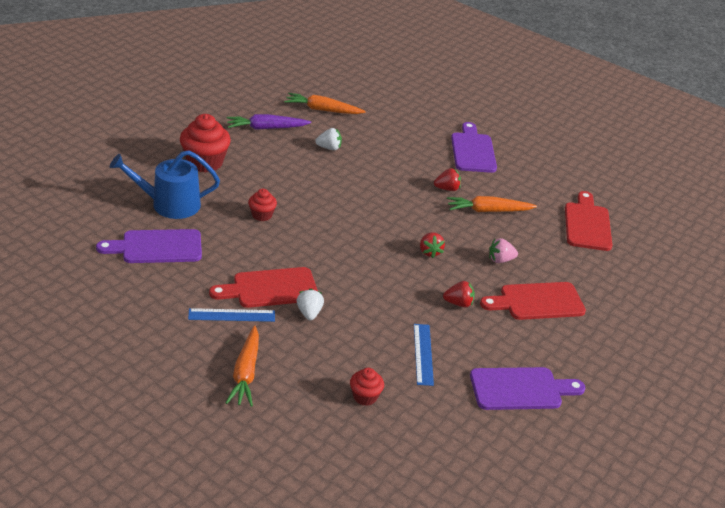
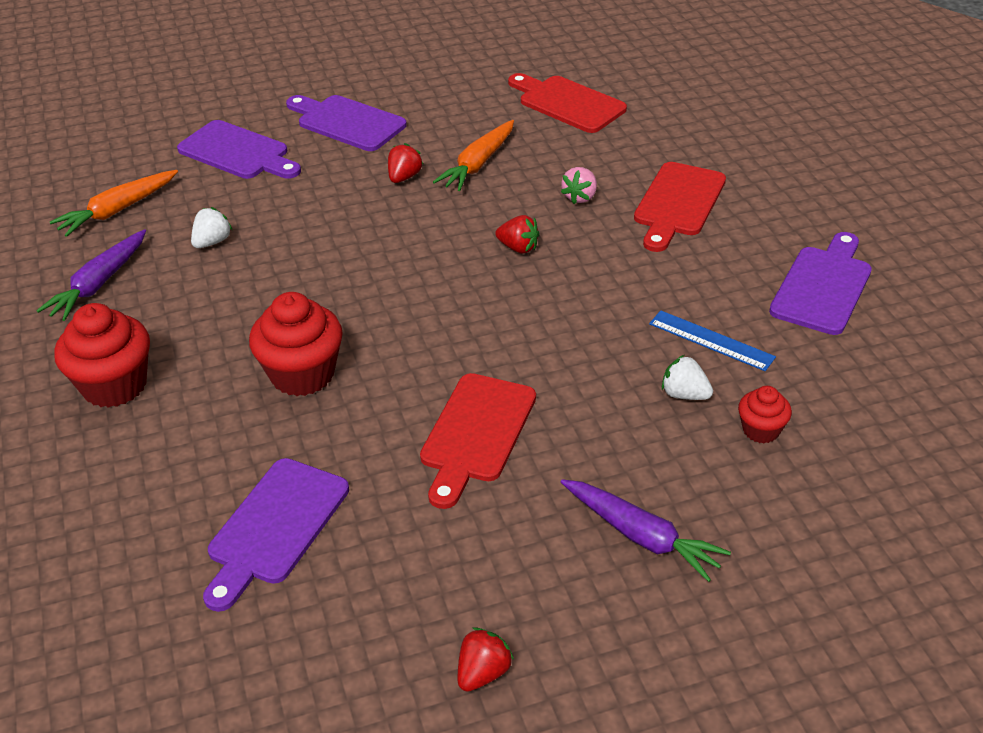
camera: 50 degrees left, 5 degrees up
(169, 204) = (180, 469): blue watering can -> none
(231, 315) = (504, 501): blue ruler -> none
(245, 373) = (641, 536): orange carrot -> purple carrot
(262, 215) = (302, 374): red cupcake -> red cupcake, size x1.86
(309, 313) = (558, 414): white strawberry -> white strawberry (684, 394)
(406, 126) = (237, 152): none -> purple cutting board
(458, 303) = (636, 267): red strawberry -> red strawberry (483, 673)

